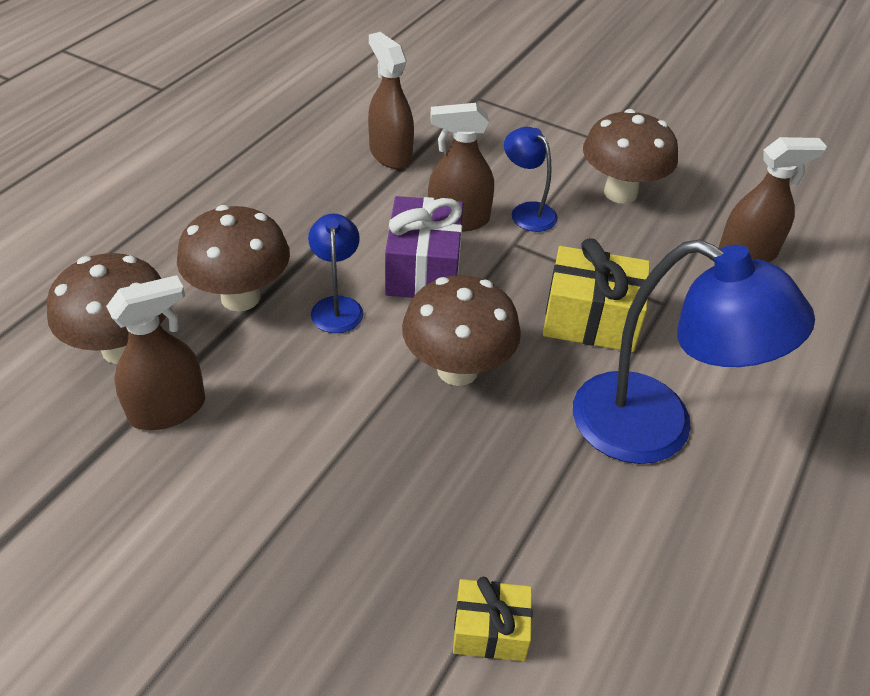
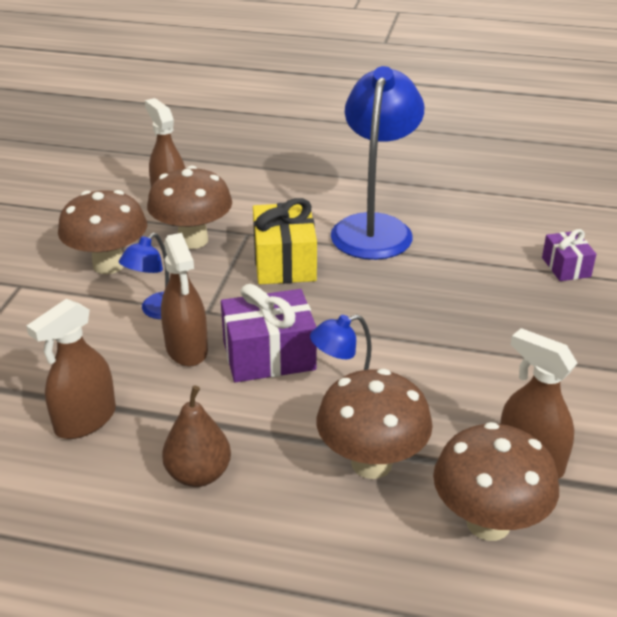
camera: 105 degrees left, 10 degrees down
(294, 200) = (198, 474): none -> brown pear
(457, 370) = (377, 314): brown mushroom -> brown mushroom (193, 240)
(490, 630) = (566, 267): yellow gift -> purple gift

